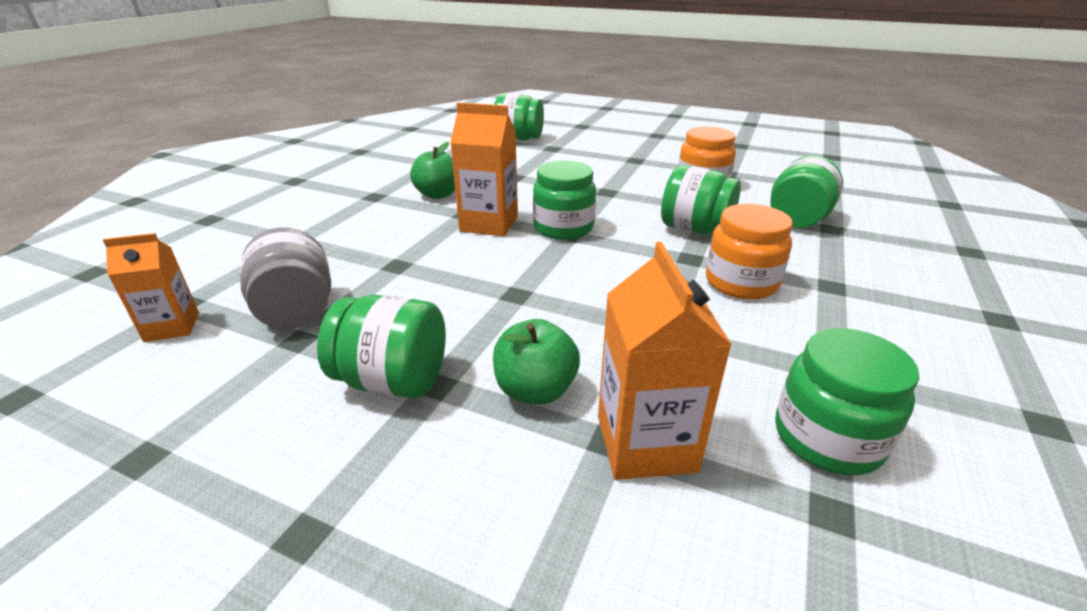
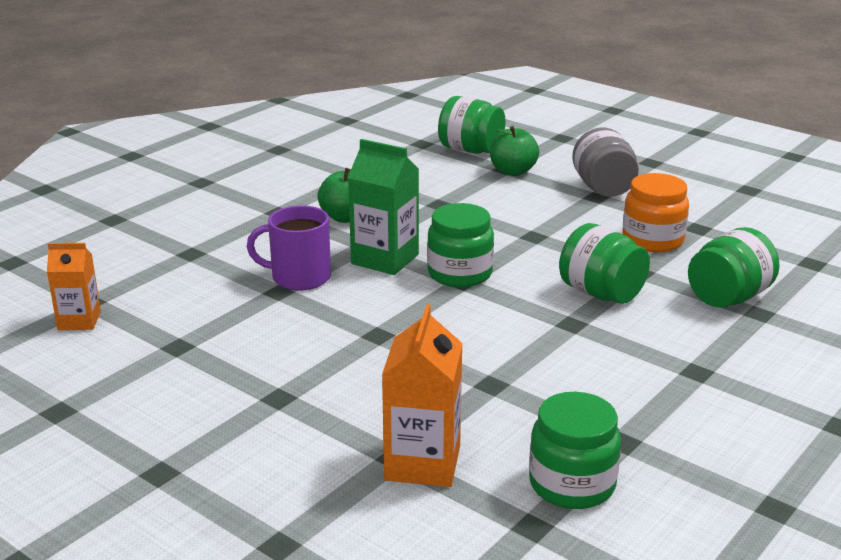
camera: 15 degrees right, 5 degrees down
(297, 311) = (181, 322): grey jar -> grey jar (603, 188)
(393, 380) = (246, 389): green jar -> none
(413, 249) = (299, 277): none -> purple mug
(489, 224) = (385, 259): orange carton -> green carton
(535, 390) = (356, 414): green apple -> green apple (513, 171)
(741, 282) = (604, 355): orange jar -> none

